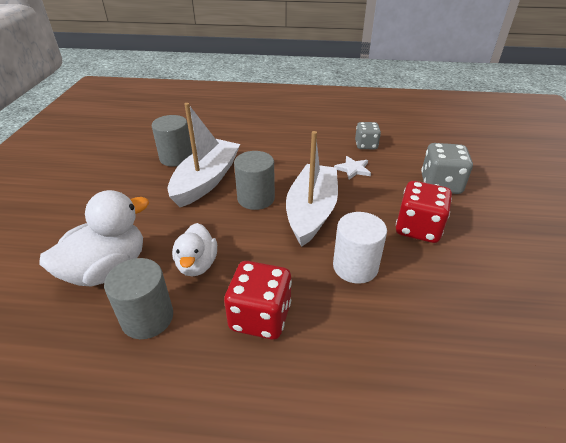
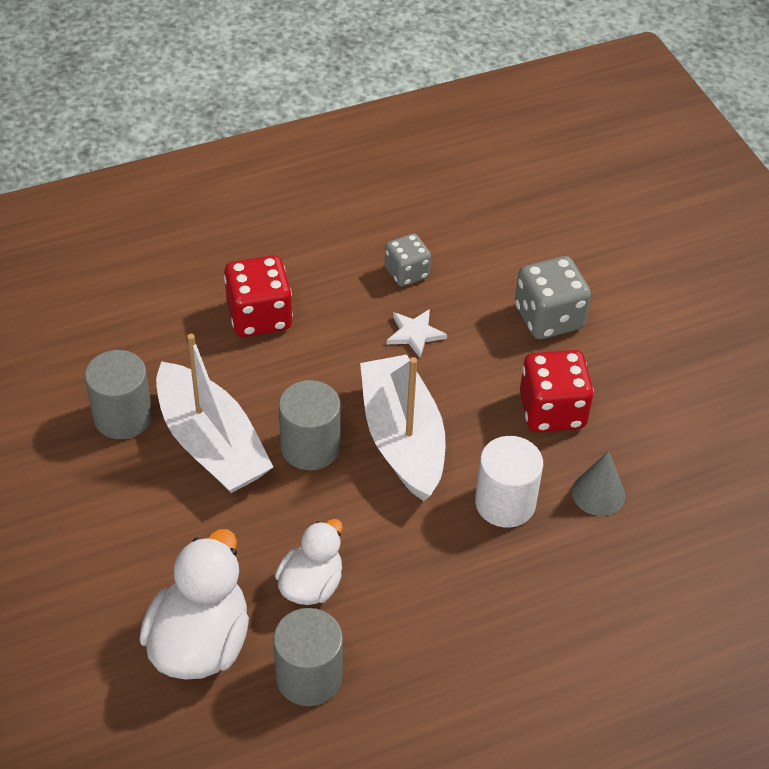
camera: 30 degrees left, 10 degrees up
(197, 264) = (311, 585): white duck -> white duck turned 120 degrees counterclockwise
(206, 180) = (211, 443): white boat -> white boat turned 150 degrees clockwise
(260, 317) = (436, 616): red dice -> red dice (259, 316)
(428, 286) = (598, 493): none -> grey cone

